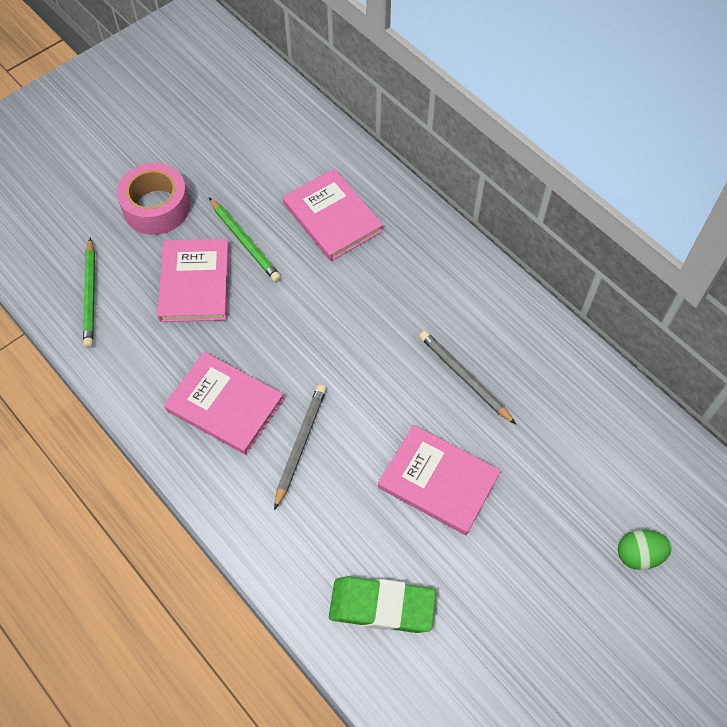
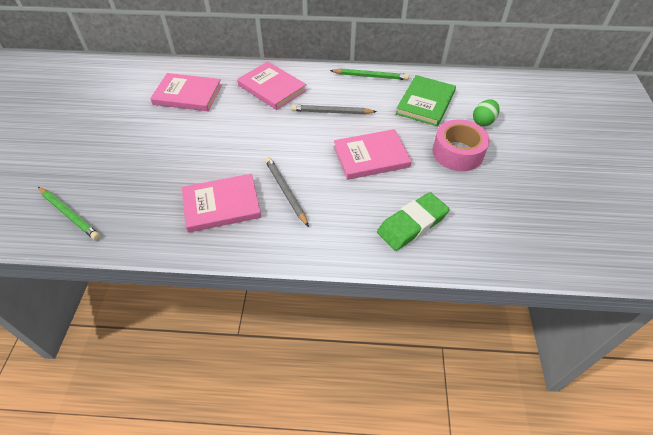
camera: 45 degrees left, 10 degrees down
(156, 207) = (71, 149): pink tape -> pink tape (457, 153)
(195, 282) = (137, 166): pink book -> pink book (272, 88)
(245, 242) = (148, 132): green pencil -> green pencil (370, 76)
(598, 462) = (425, 103): none -> green book

